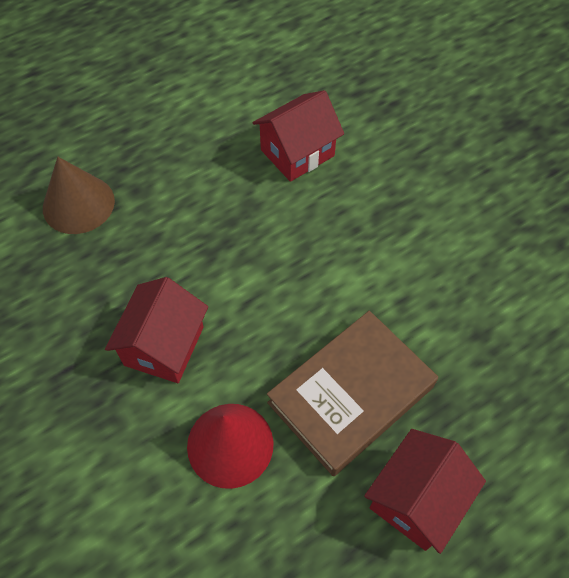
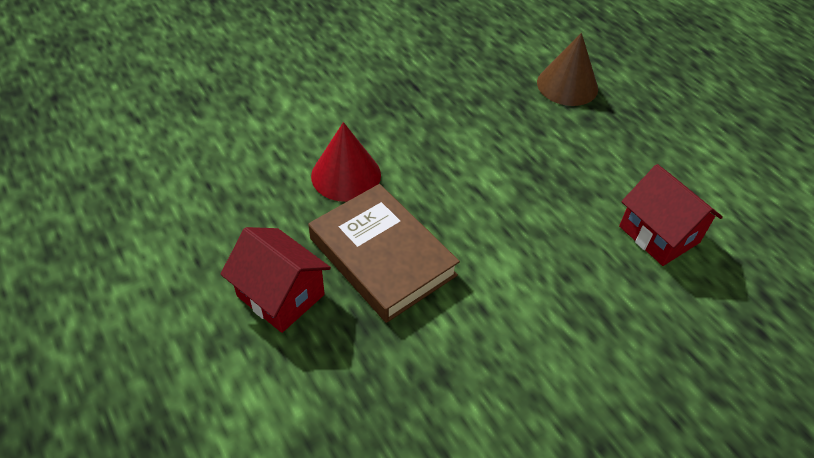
camera: 90 degrees right, 10 degrees down
(164, 346) = (434, 137): red house -> none

